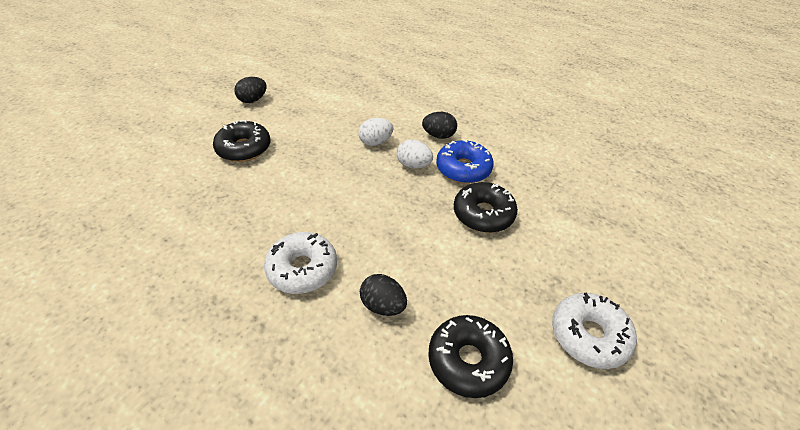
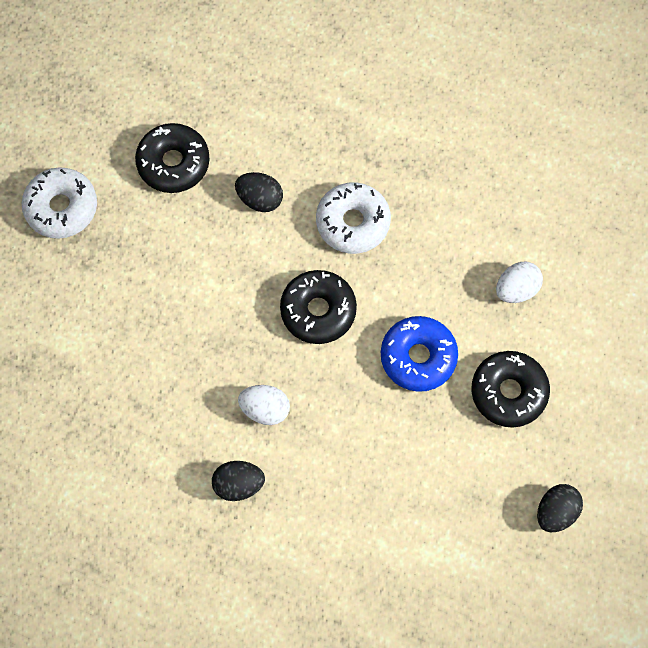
camera: 170 degrees right, 25 degrees up
(375, 142) = (329, 447): white egg -> white egg (516, 289)
(463, 169) = (196, 417): blue donut -> blue donut (418, 357)
(483, 214) = (165, 339): black donut -> black donut (318, 311)

